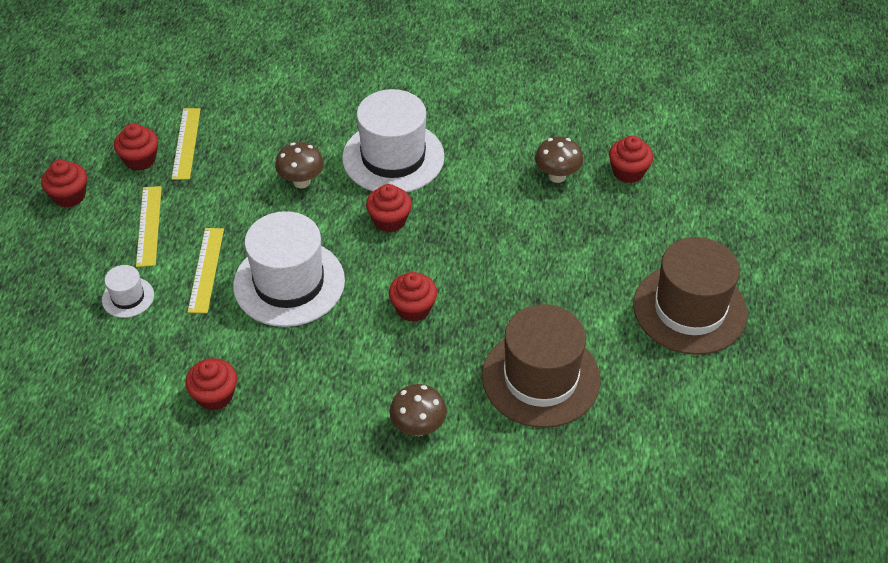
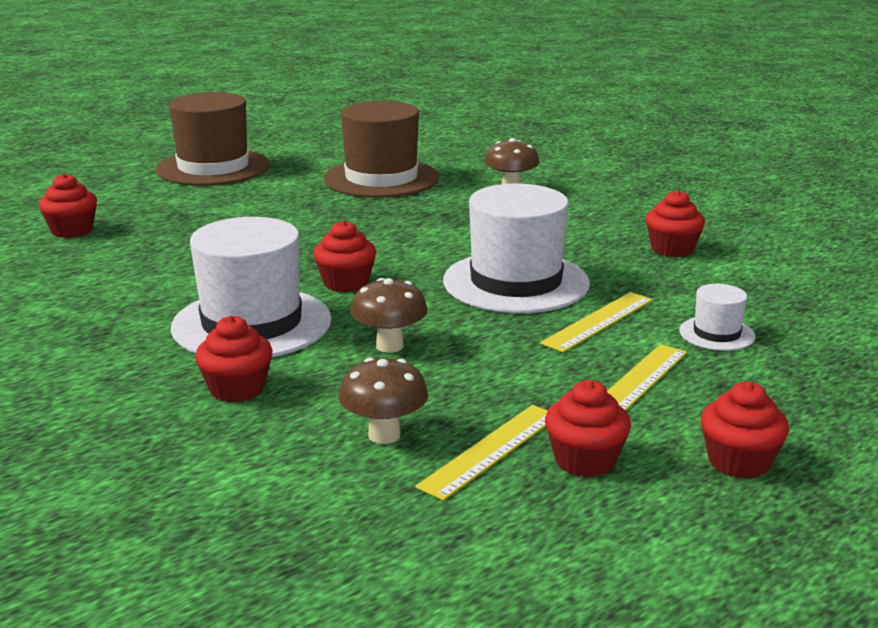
camera: 140 degrees left, 25 degrees down
(413, 308) = (420, 232): red cupcake -> red cupcake (237, 389)
(557, 176) = (133, 250): brown mushroom -> brown mushroom (384, 435)

